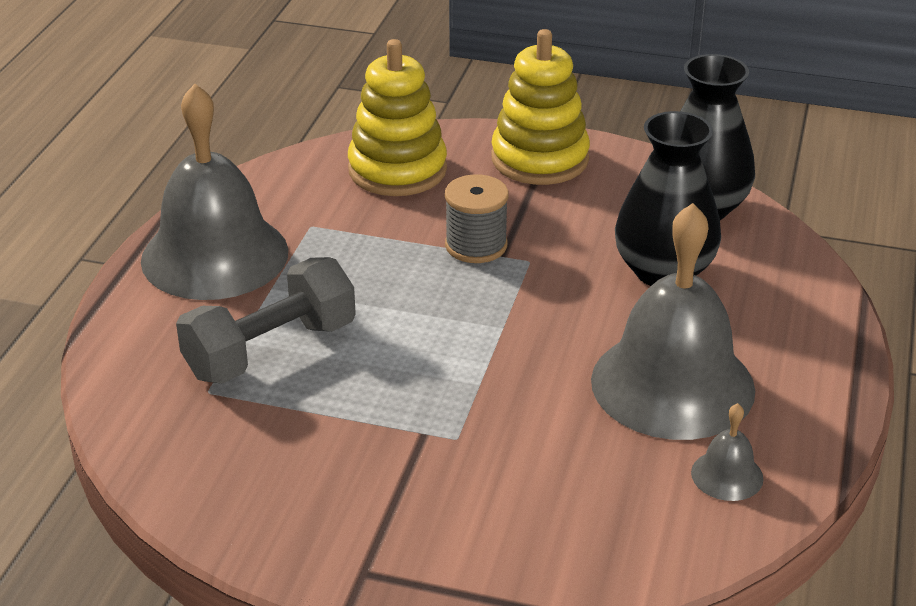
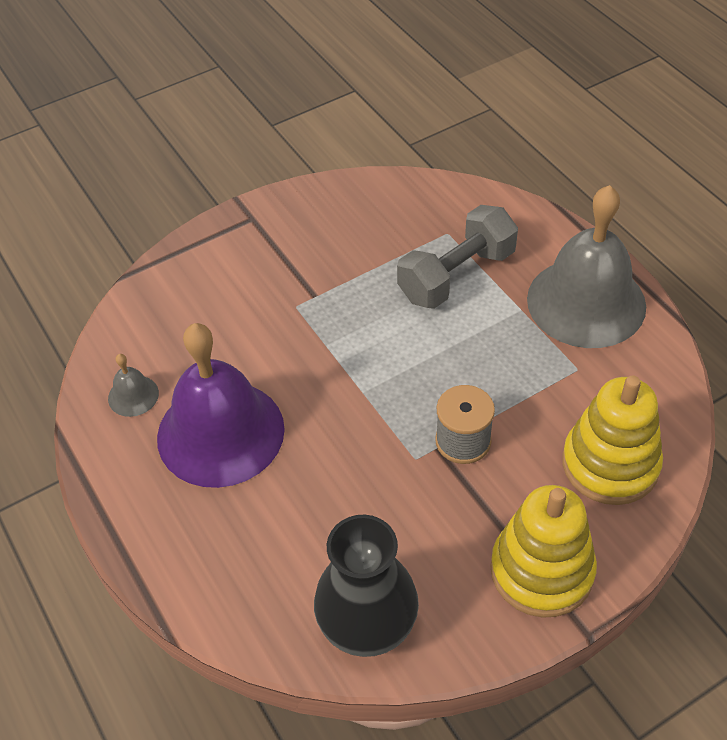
camera: 135 degrees right, 15 degrees up
(271, 350) = (456, 275): grey dumbbell -> grey dumbbell turned 45 degrees clockwise
(664, 271) = (322, 526): black vase -> none
(672, 384) = (220, 432): grey bell -> purple bell

